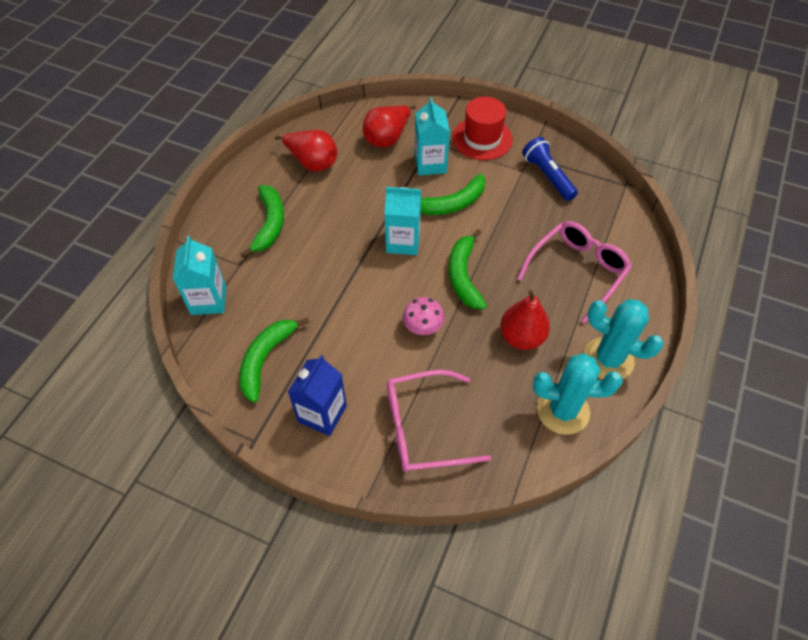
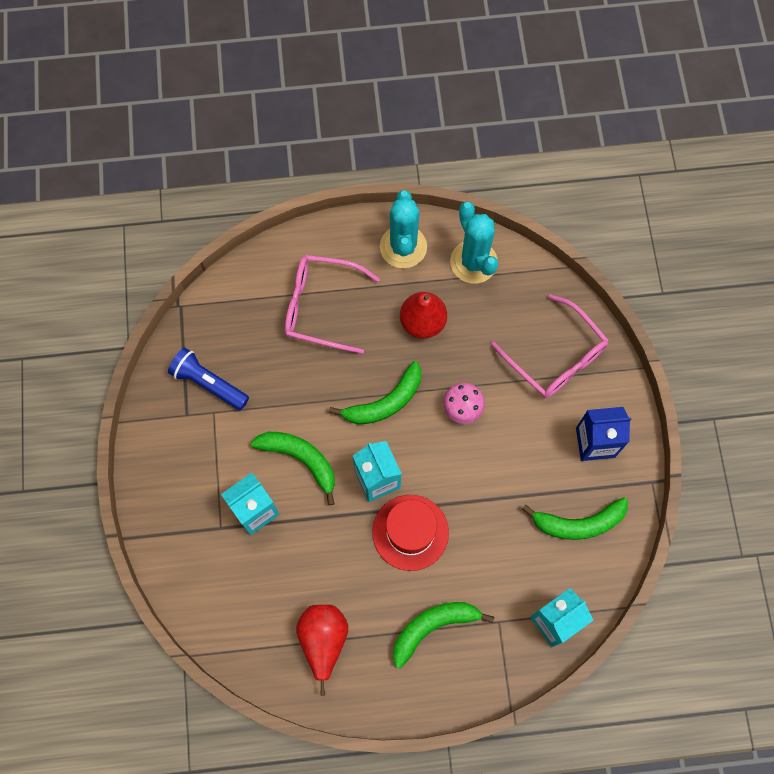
camera: 120 degrees left, 15 degrees up
(387, 138) = (240, 580): red pear -> none
(482, 138) = (185, 476): red hat -> red hat (410, 532)
(547, 176) = (209, 383): blue flashlight -> blue flashlight turned 90 degrees clockwise

